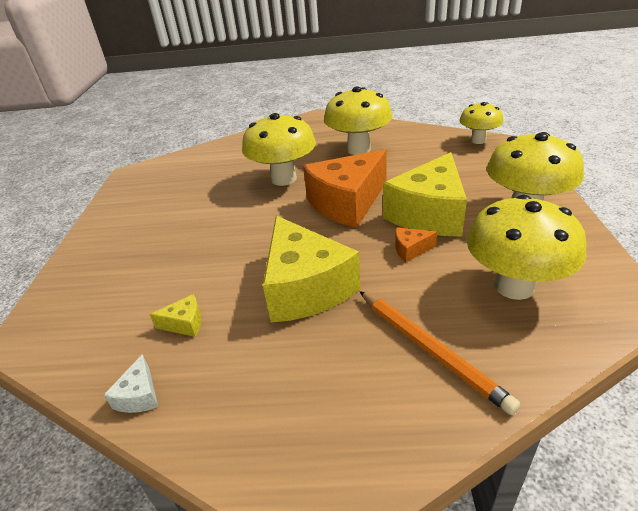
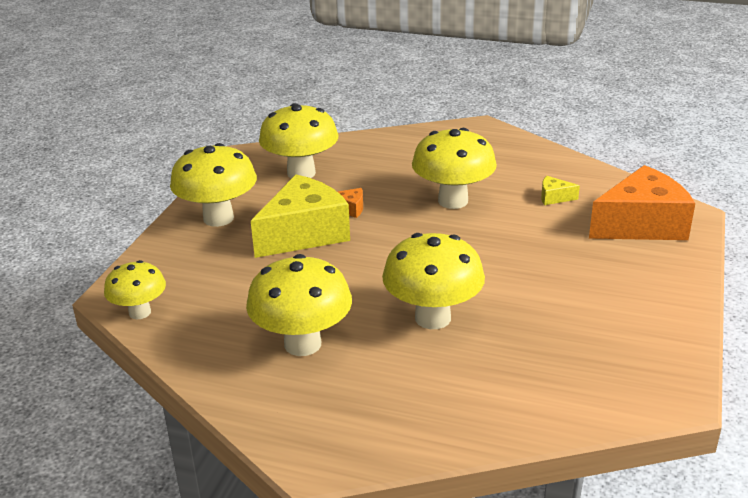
camera: 165 degrees left, 5 degrees down
(139, 395) = (580, 169): white cheese -> none
(305, 288) = (453, 201): yellow cheese -> yellow mushroom
(347, 203) = (374, 264): orange cheese -> orange cheese (641, 225)
(430, 350) = (387, 157): orange pencil -> none

